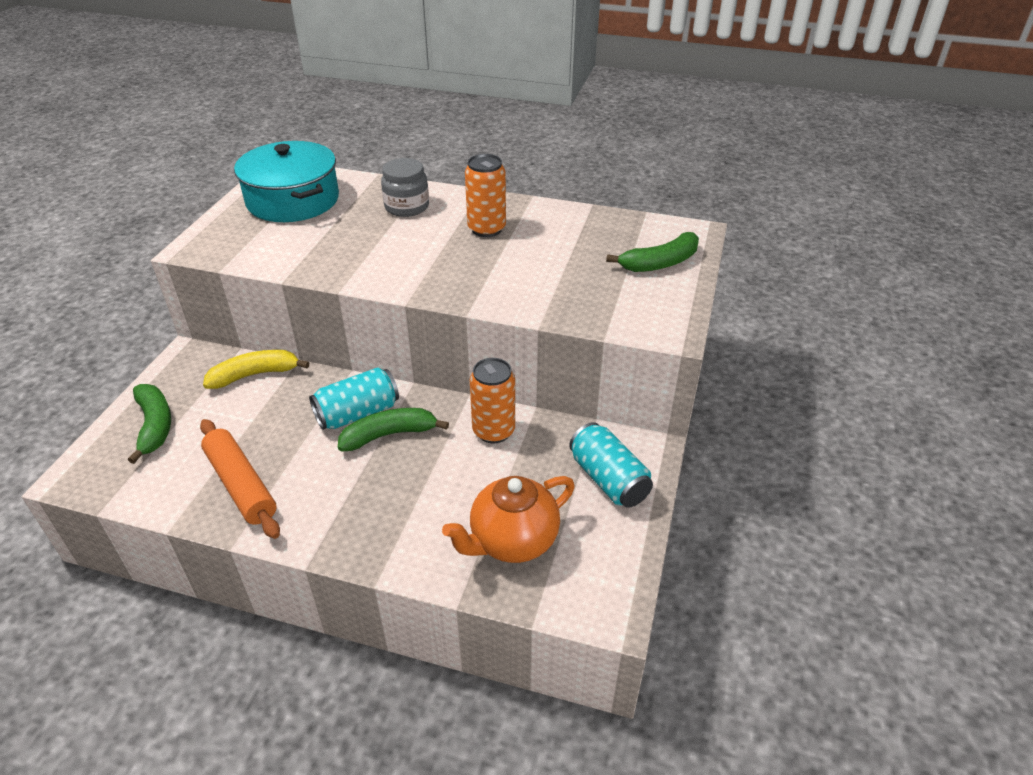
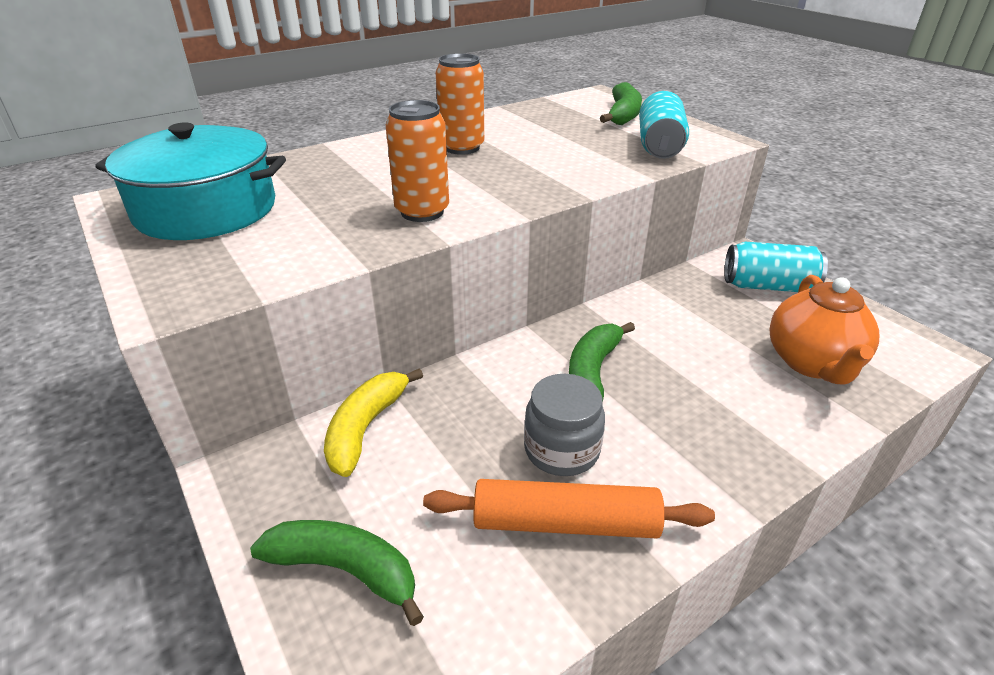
camera: 50 degrees left, 5 degrees down
(357, 413) = (534, 379): turquoise can -> turquoise can (659, 146)
(407, 207) = (352, 164): grey jar -> grey jar (561, 450)
(493, 431) = (651, 312): orange can -> orange can (422, 212)

